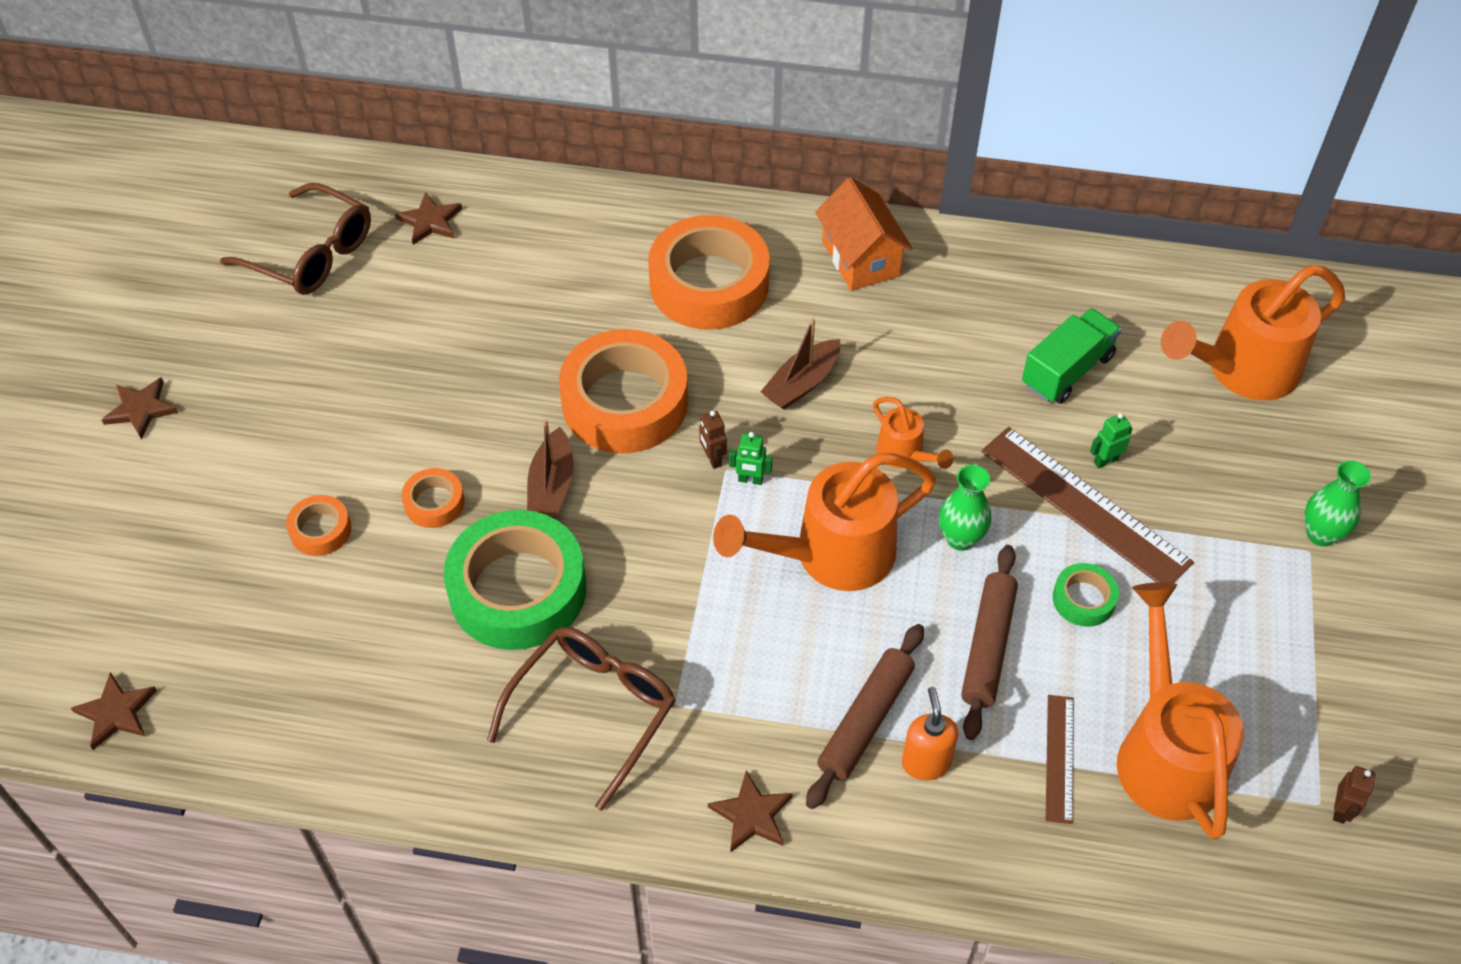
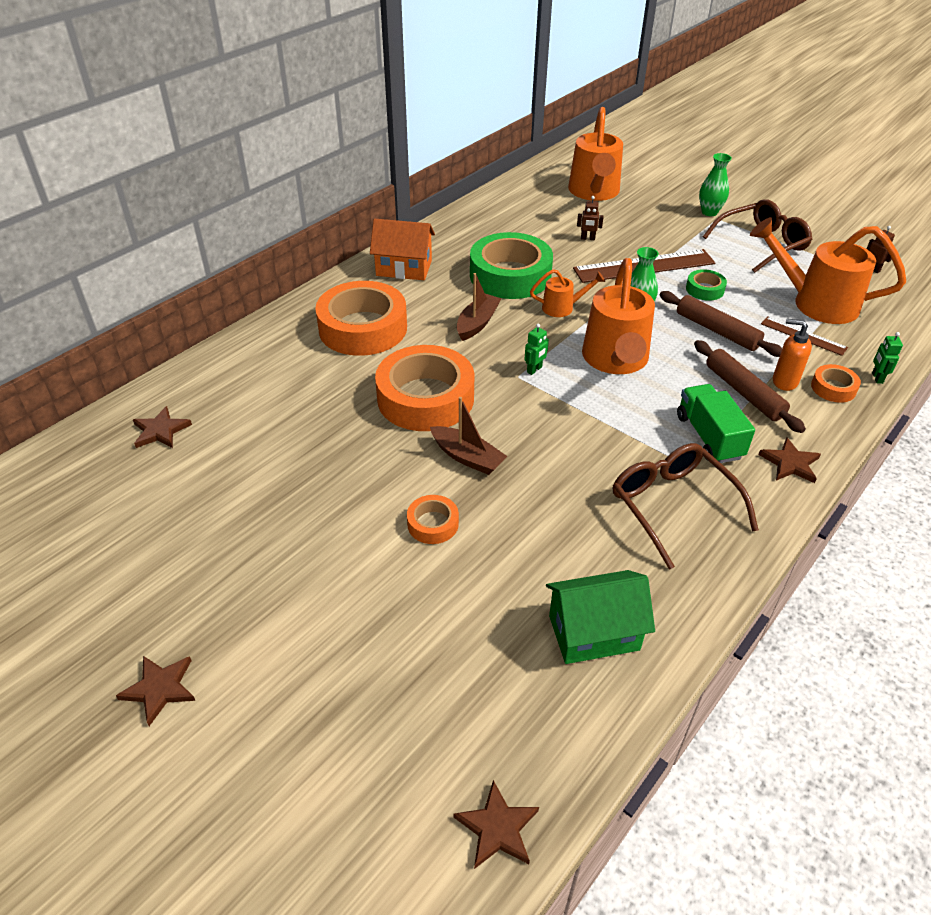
camera: 60 degrees left, 10 degrees down
(311, 254) = (113, 509): brown glasses -> brown glasses (761, 244)
(320, 530) = (405, 602): orange tape -> orange tape (833, 388)
(364, 703) = (594, 633): none -> green house
(518, 590) = (545, 507): green tape -> green tape (510, 275)
(713, 459) = (505, 378): brown robot -> brown robot (587, 238)
(801, 383) = (477, 323): brown boat -> brown boat turned 135 degrees counterclockwise
(1067, 371) = (550, 237): green truck -> green truck (709, 437)
(1105, 461) = (619, 249): green robot -> green robot (877, 378)

